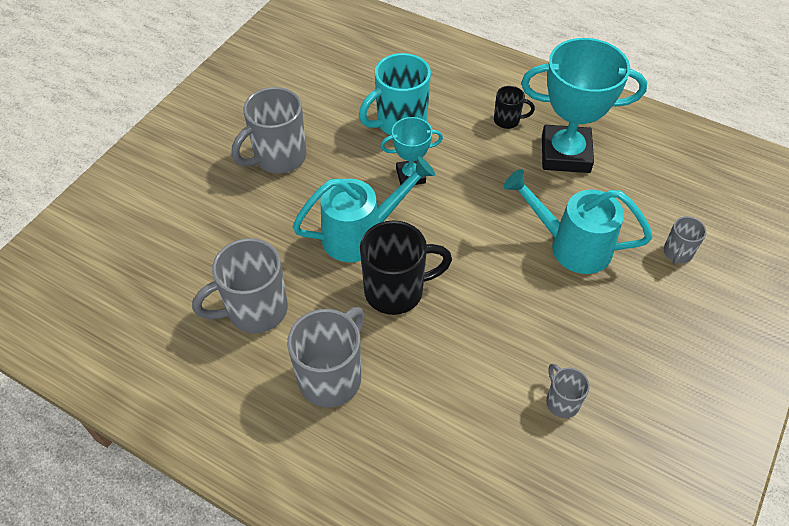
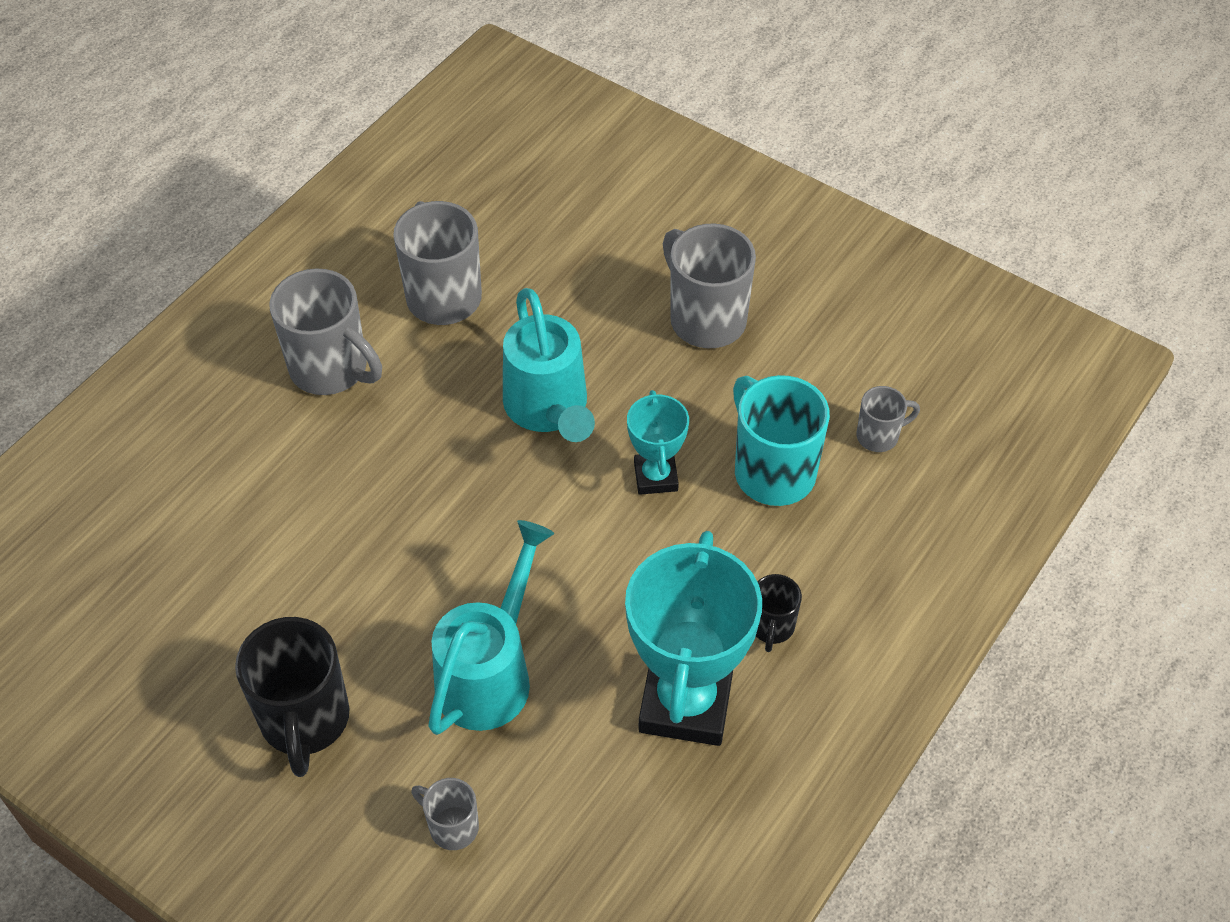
camera: 95 degrees right, 0 degrees up
(396, 291) = (446, 443): black mug -> black mug (305, 721)
(561, 401) = (237, 610): grey mug -> grey mug (879, 436)

